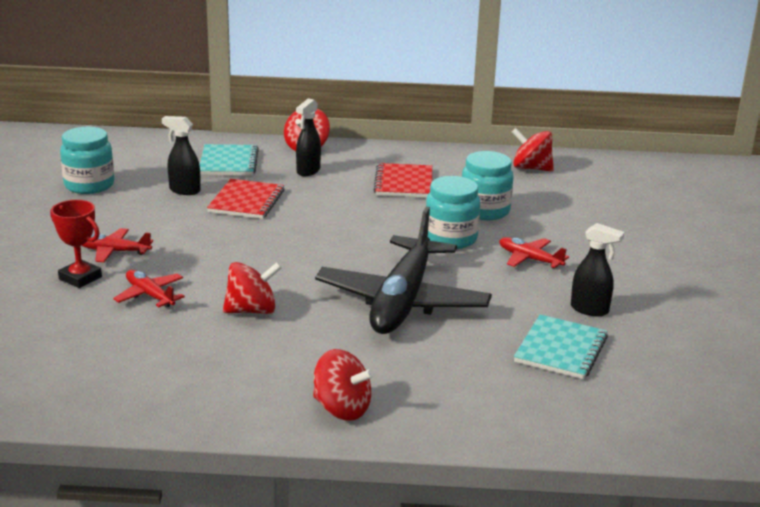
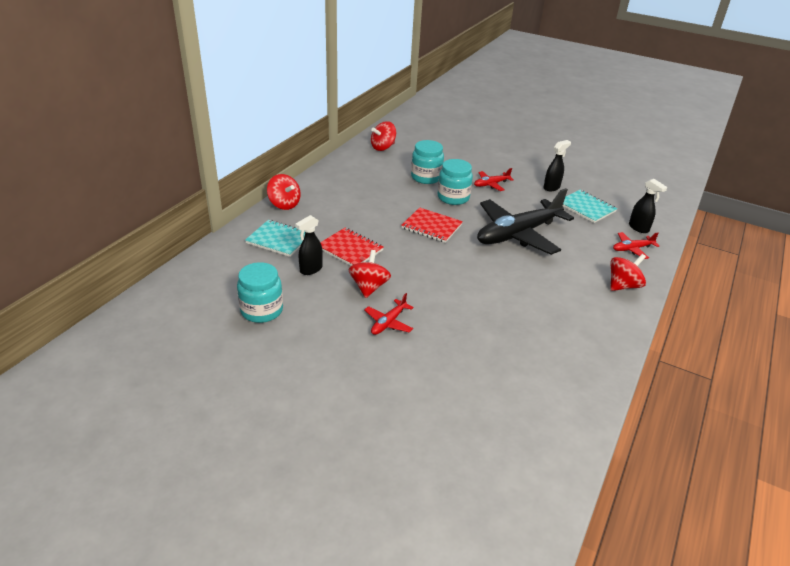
camera: 65 degrees left, 10 degrees up
(80, 278) = (420, 347): red trophy -> none
(150, 295) = (463, 321): red plane -> red plane (632, 249)
(252, 310) = (504, 286): red spinning top -> red spinning top (369, 287)
(308, 171) = (322, 214): black spray bottle -> black spray bottle (638, 228)
(402, 301) = (518, 234): black plane -> black plane turned 105 degrees clockwise
(404, 183) = (369, 188): red notebook -> red notebook (431, 226)

